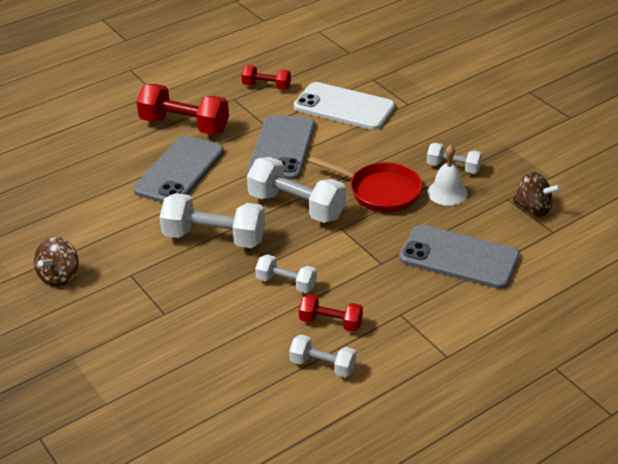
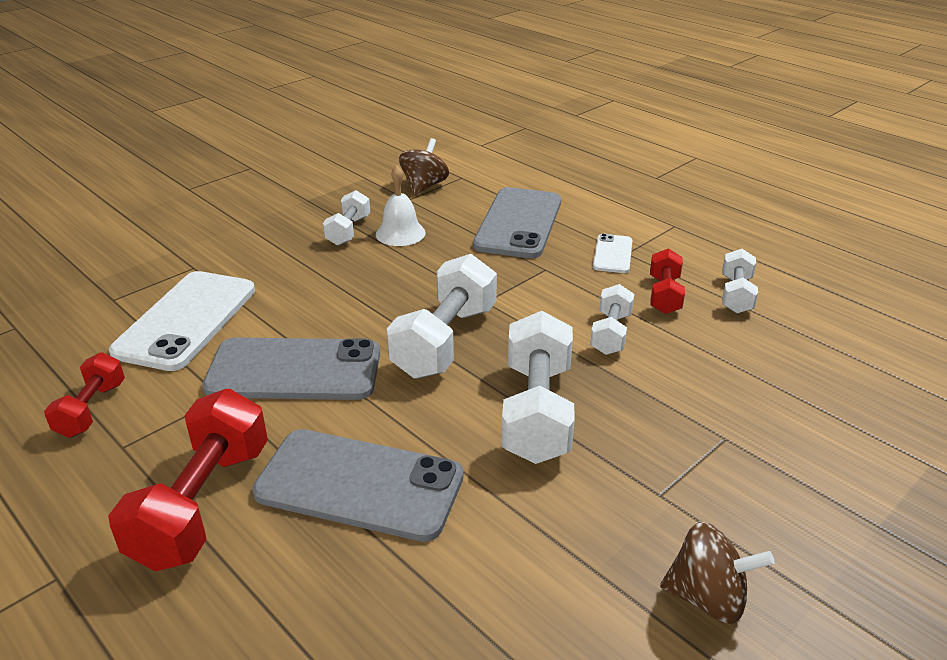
camera: 100 degrees left, 5 degrees down
(380, 191) = (402, 277): red pan -> none
(399, 305) = (612, 254): none -> white phone

